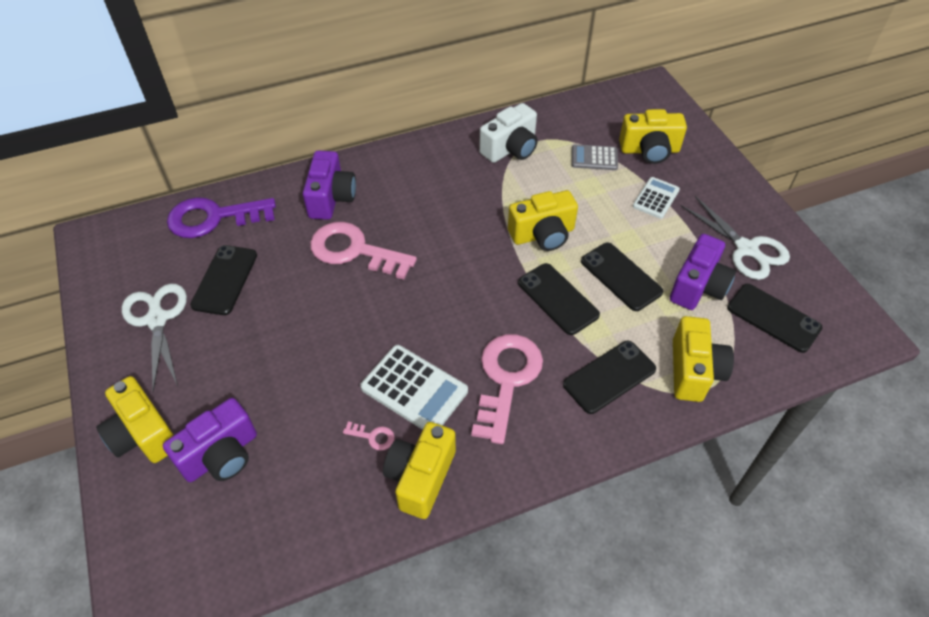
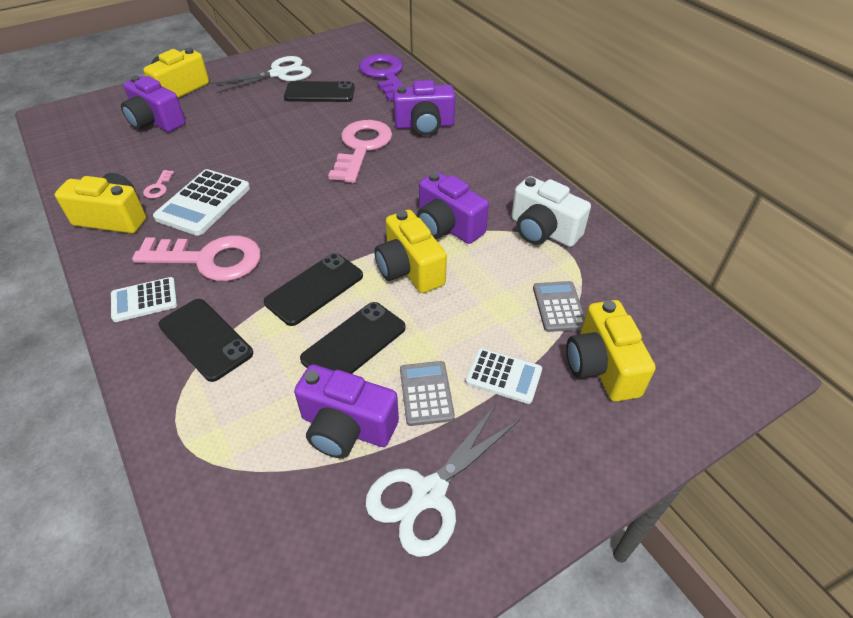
camera: 80 degrees right, 5 degrees down
(493, 204) = (447, 226): none -> purple camera
(556, 430) = (144, 300): none -> white calculator
(669, 240) = (426, 393): none -> grey calculator
(693, 371) = (207, 421): yellow camera -> none
(773, 318) = (295, 526): black phone -> none

